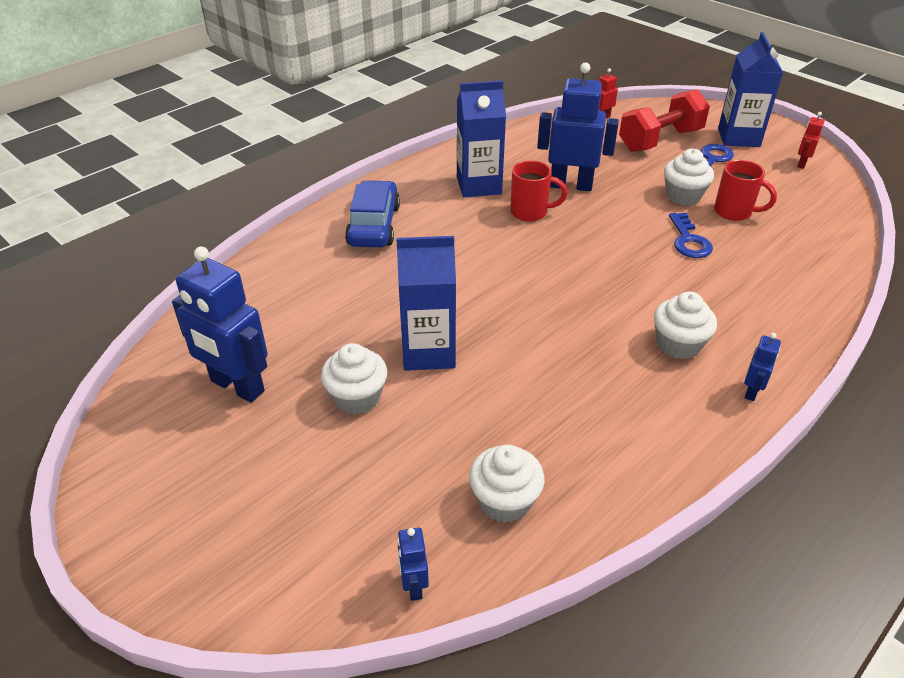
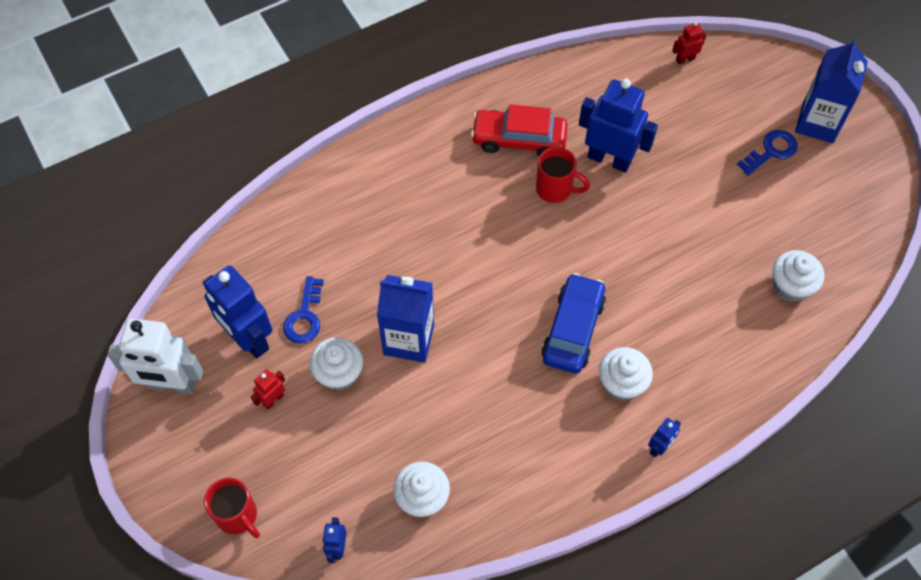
camera: 15 degrees right, 20 degrees up
(144, 450) = (171, 384): none -> white robot
(374, 225) = (403, 174): blue car -> blue car (573, 329)
(479, 185) = (519, 139): blue carton -> red car
(660, 140) = (731, 109): red dumbbell -> none
(683, 196) = (715, 199): white cupcake -> white cupcake (790, 286)
(688, 240) = (690, 262): blue key -> blue key (304, 316)
(734, 212) = (754, 234): red mug -> red mug (238, 516)
(801, 164) = (862, 179): red robot -> red robot (273, 399)

